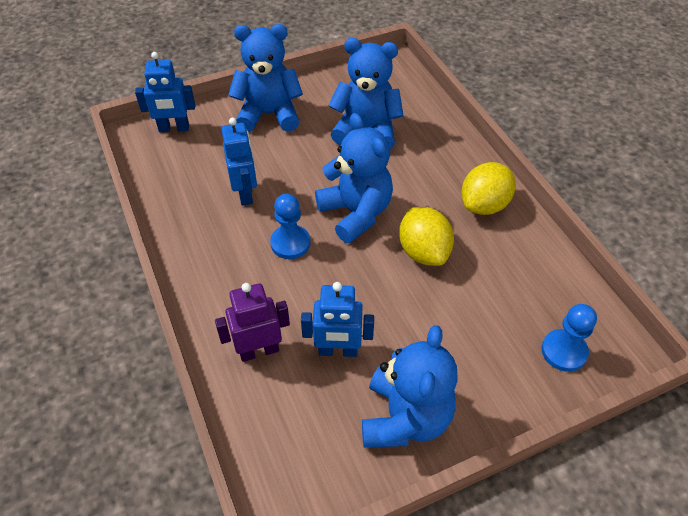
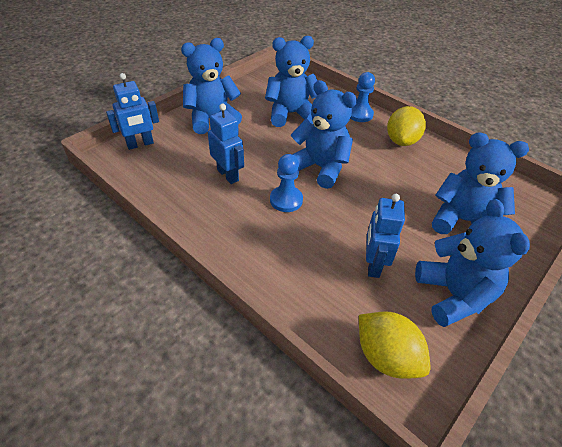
camera: 25 degrees left, 5 degrees down
(259, 351) = (314, 284): purple robot -> none
(338, 351) = (373, 264): blue robot -> blue robot turned 120 degrees clockwise
(423, 251) = (384, 180): yellow lemon -> yellow lemon (386, 357)
(484, 334) = (462, 220): none -> blue teddy bear
(564, 351) = (517, 215): blue pawn -> blue pawn (359, 114)

